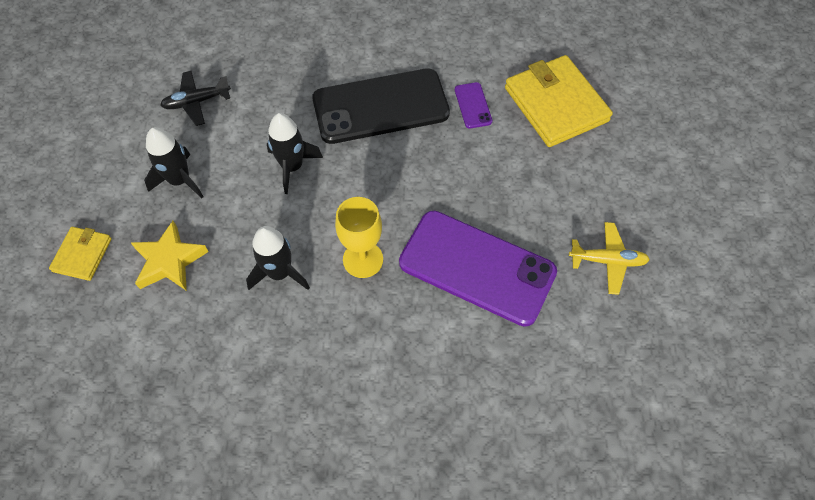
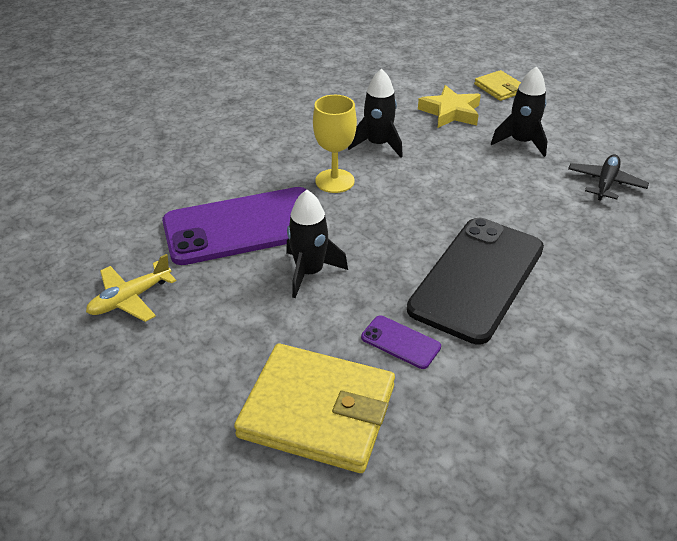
camera: 135 degrees right, 20 degrees down
(292, 167) = (468, 194): black rocket -> black rocket (309, 272)

